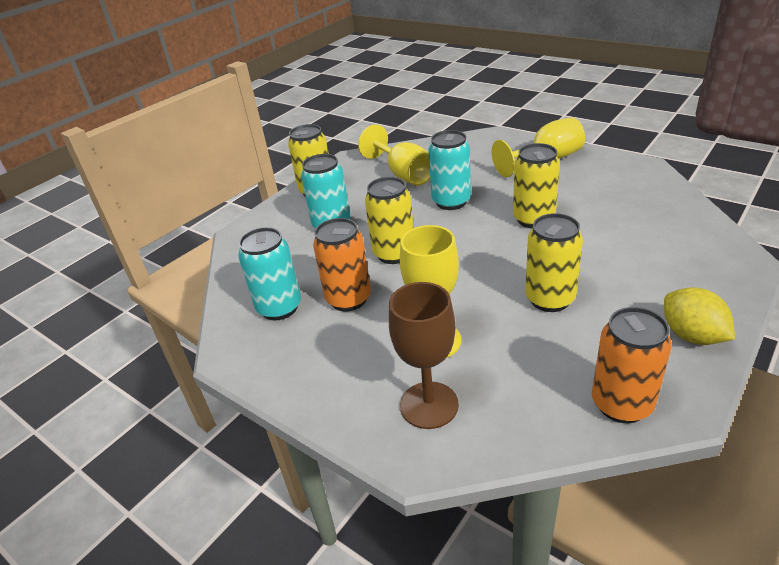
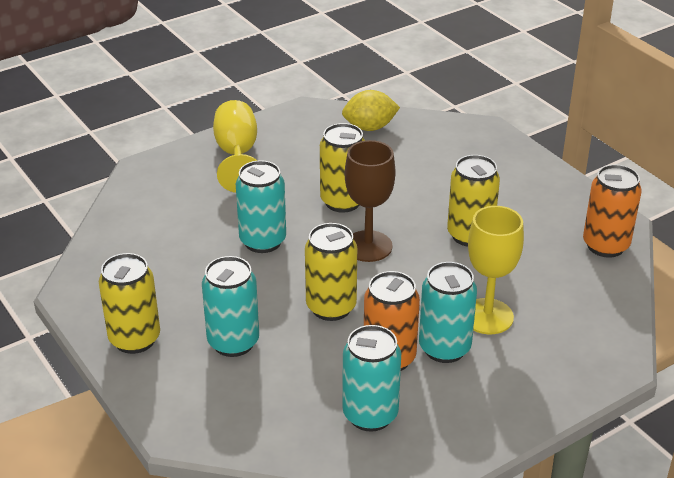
camera: 75 degrees left, 0 degrees up
(376, 326) = (444, 348): none -> turquoise can
(404, 174) = (166, 258): yellow goblet -> none
(429, 405) = (565, 341): brown goblet -> brown goblet (368, 246)
(692, 335) = (552, 187): yellow lemon -> yellow lemon (370, 127)

